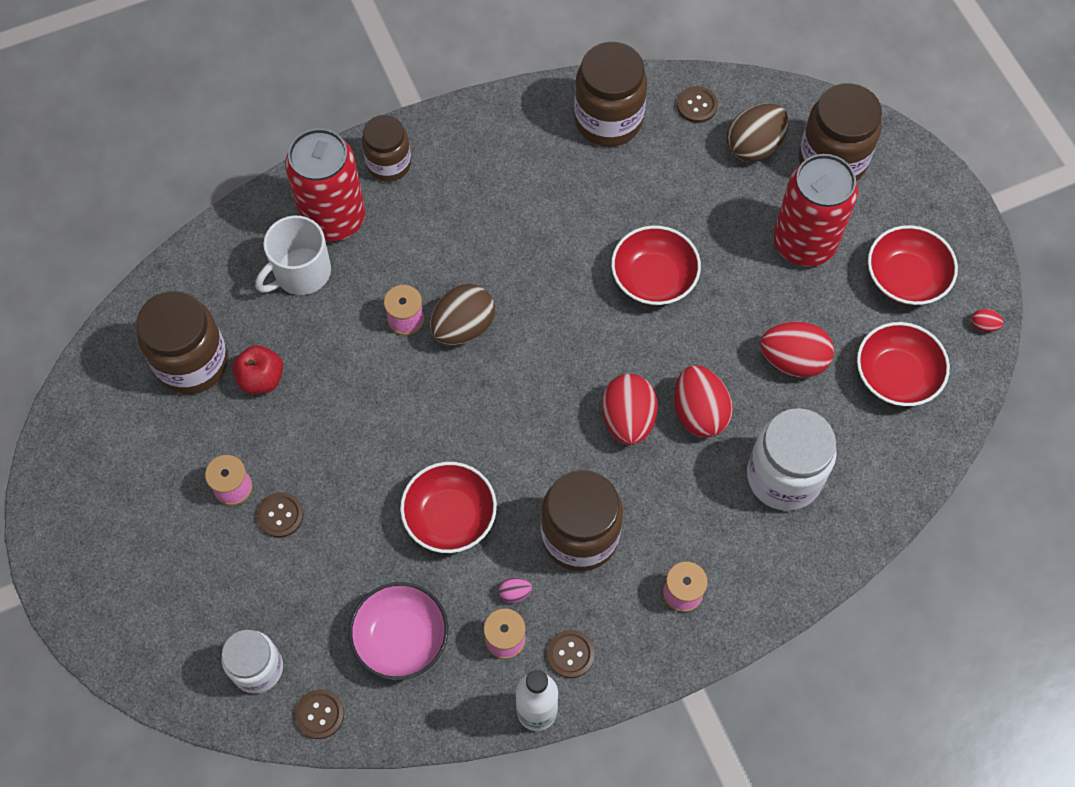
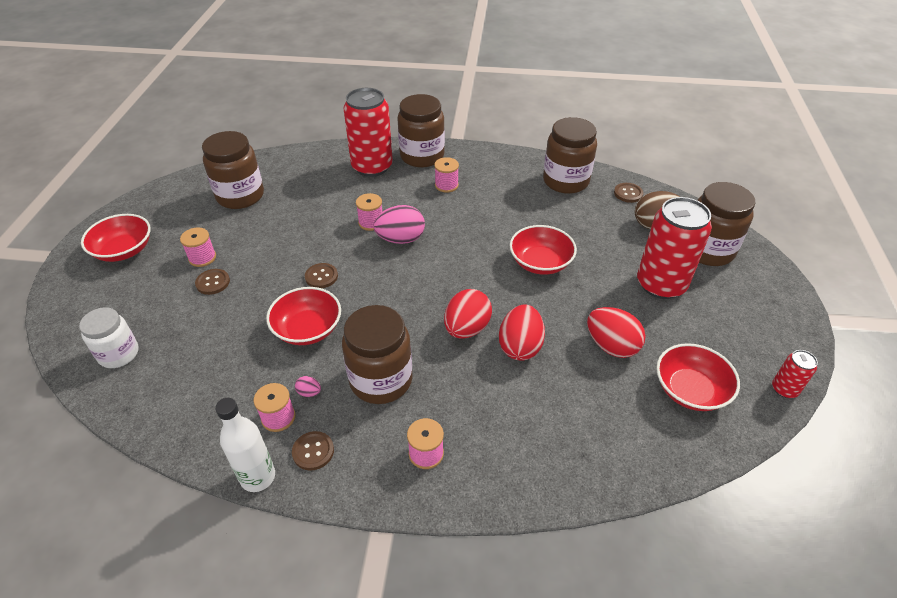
camera: 30 degrees right, 20 degrees down
(261, 379) = (267, 217): red apple -> none
(301, 272) = (333, 181): white mug -> none
(320, 714) = (125, 400): brown button -> brown button (321, 276)
(389, 164) = (422, 156): brown jar -> brown jar, size x1.55
(401, 638) = (215, 381): pink bowl -> none
(459, 204) = (446, 185): none -> pink spool
(463, 327) = (400, 239): brown egg -> pink egg
(784, 476) = (558, 414): white jar -> none
(905, 278) = (730, 334): red bowl -> red bowl (124, 250)
(983, 325) = (784, 389): red egg -> red can

